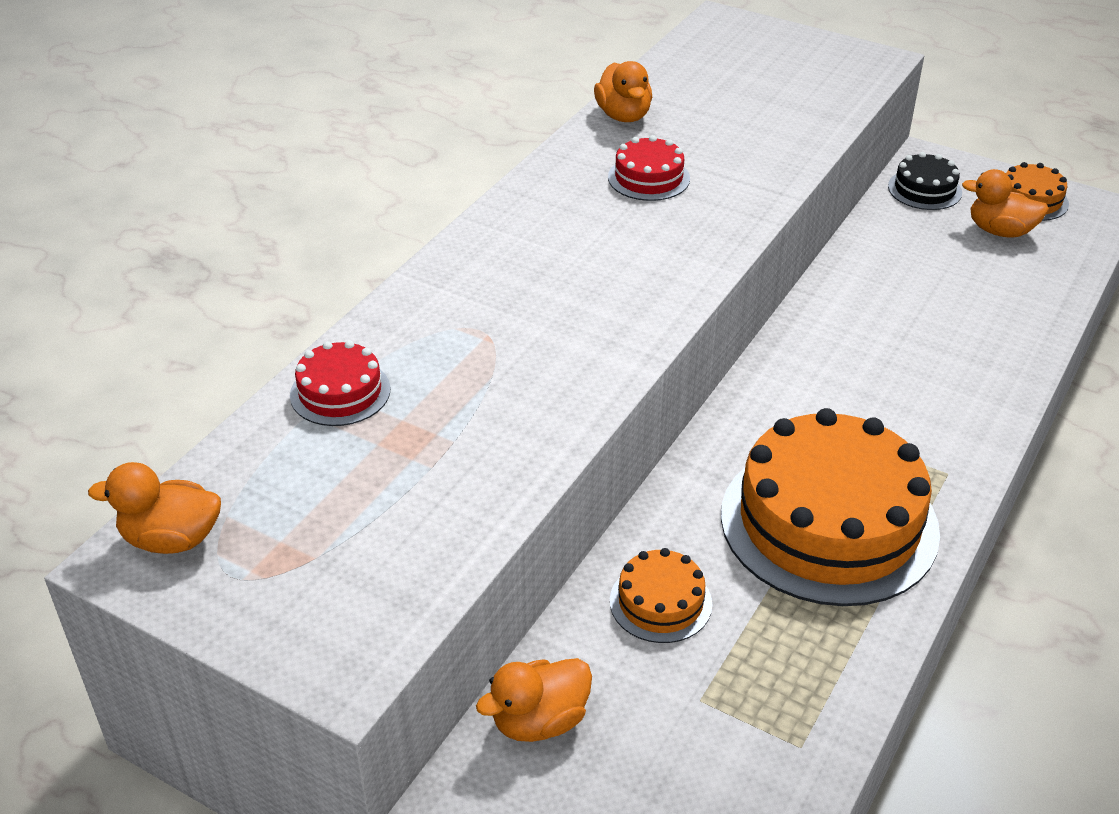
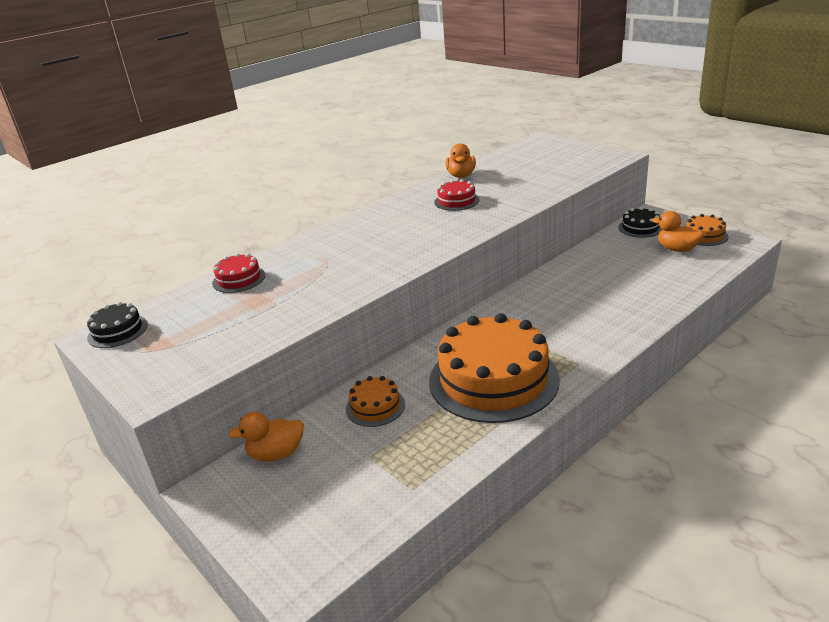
camera: 20 degrees right, 10 degrees down
(171, 539) = (118, 331): orange duck -> black cake

